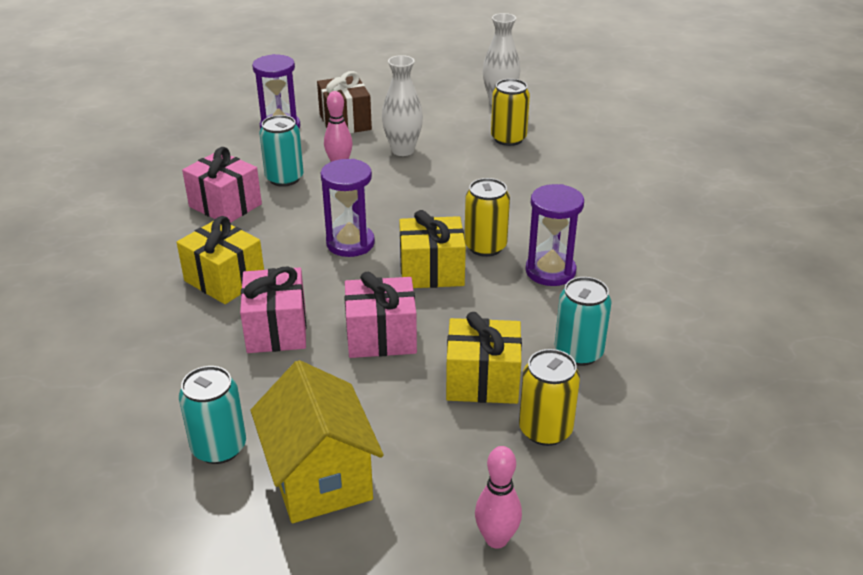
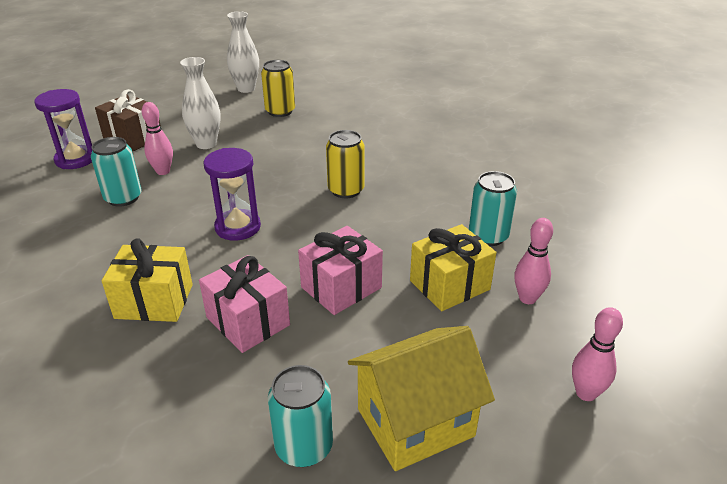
camera: 35 degrees left, 0 degrees up
(225, 205) = (88, 239): pink gift -> none
(320, 478) = (415, 422): yellow house -> yellow house turned 60 degrees counterclockwise
(431, 271) = (326, 223): yellow gift -> none
(545, 430) = (527, 298): yellow can -> pink bowling pin
(550, 271) = (409, 190): purple hourglass -> none

